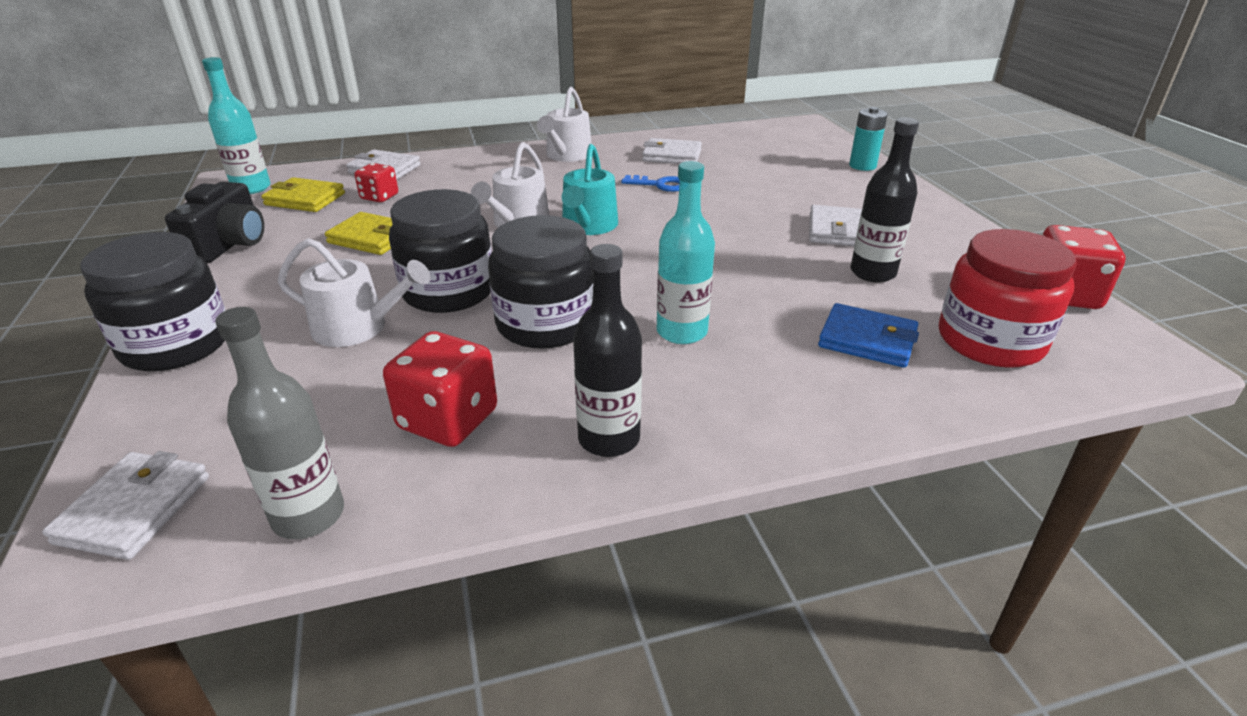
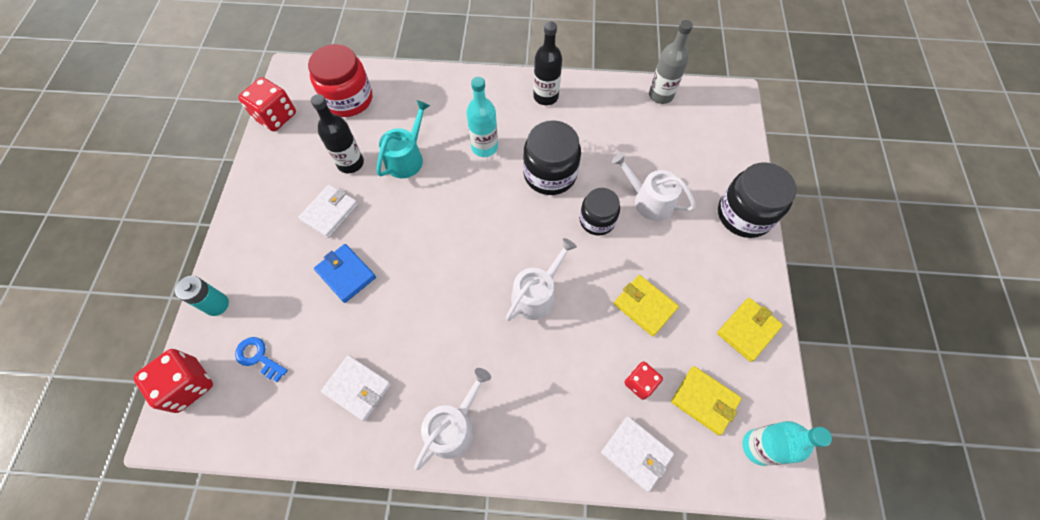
camera: 160 degrees left, 30 degrees up
(134, 509) = (724, 115): white wallet -> none
(229, 244) = (747, 330): black camera -> yellow wallet
(448, 291) = (597, 220): black jar -> black jar, size x0.65
(448, 419) = (607, 124): red dice -> red dice (188, 385)
(588, 226) = (488, 273): turquoise watering can -> turquoise watering can (407, 158)
(660, 185) = (403, 326): blue key -> blue key (258, 357)
(867, 340) = (402, 116): blue wallet -> blue wallet (346, 274)

